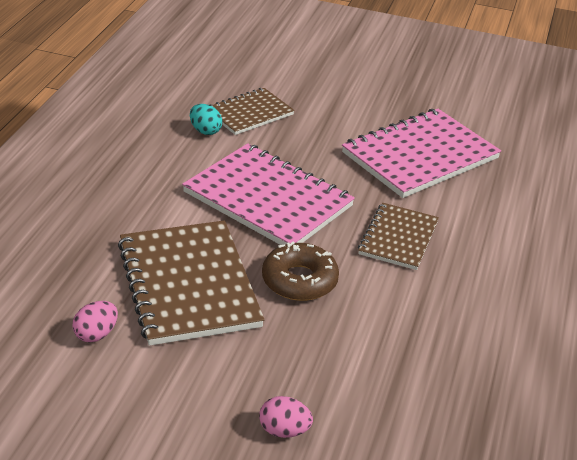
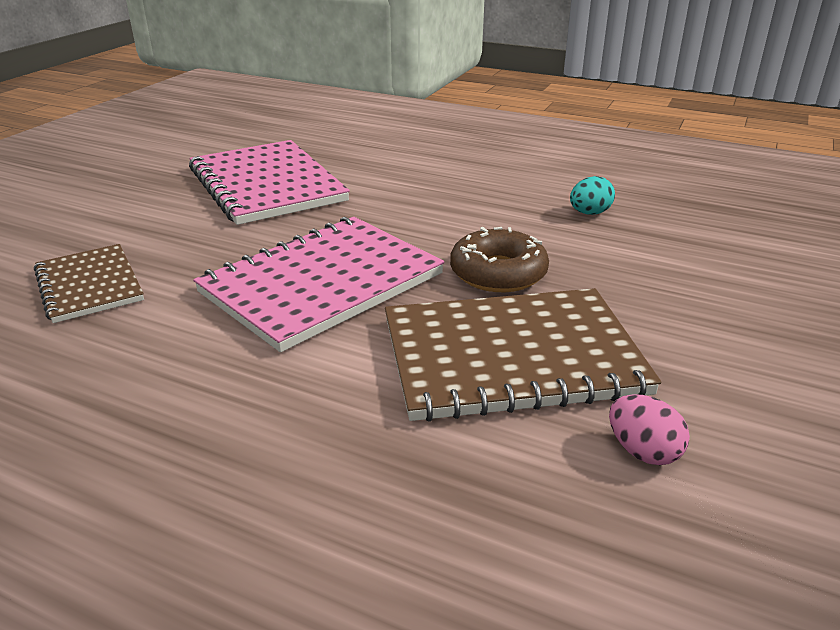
camera: 80 degrees left, 5 degrees down
(205, 131) = (112, 327): turquoise egg -> turquoise egg (589, 213)
(284, 430) = (760, 300): pink egg -> none
(398, 238) = (420, 211): brown notebook -> none

